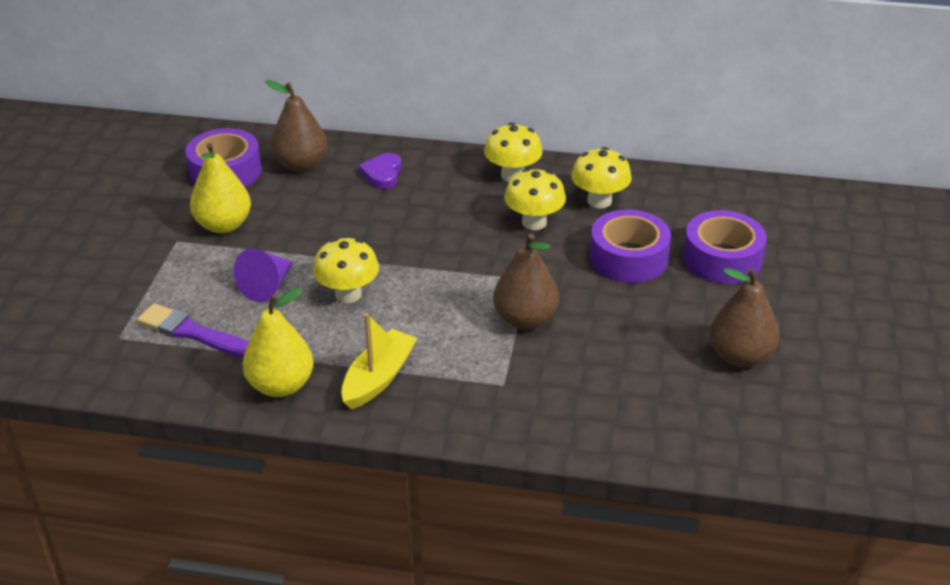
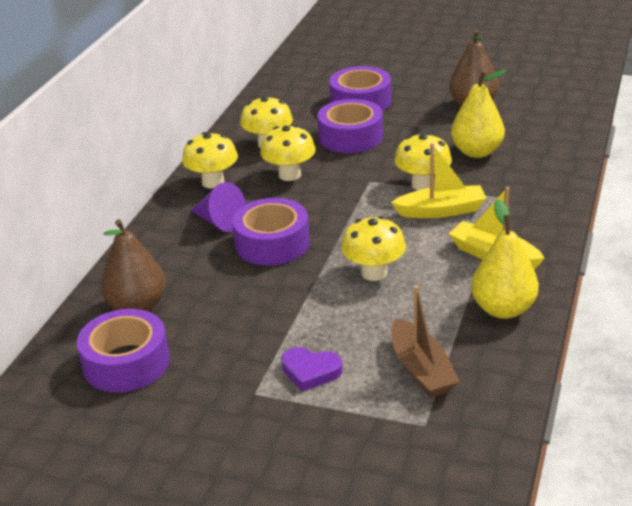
camera: 80 degrees left, 5 degrees down
(193, 333) = (421, 370): purple brush -> brown boat
(224, 225) = (235, 358): yellow pear -> yellow pear (477, 152)
(267, 286) = (352, 323): purple cone -> purple cone (220, 222)
(382, 174) = (179, 253): purple heart -> purple heart (310, 371)
(400, 225) = (272, 243): none -> purple tape
(469, 336) = (441, 211): none -> yellow boat
(525, 319) = (422, 184): brown pear -> yellow mushroom

